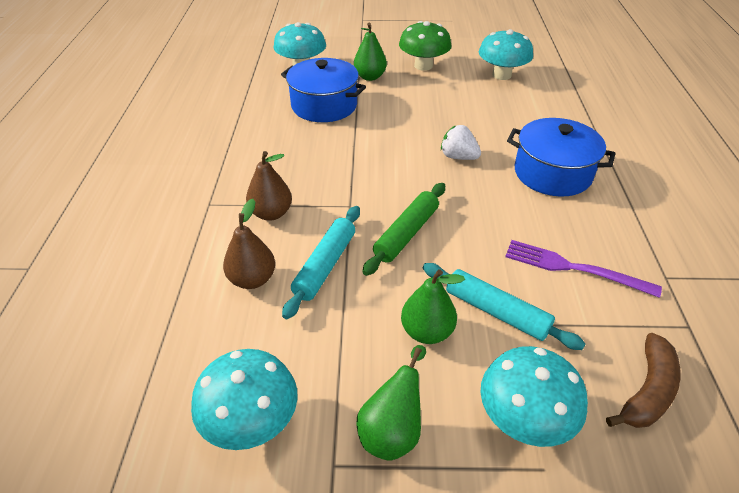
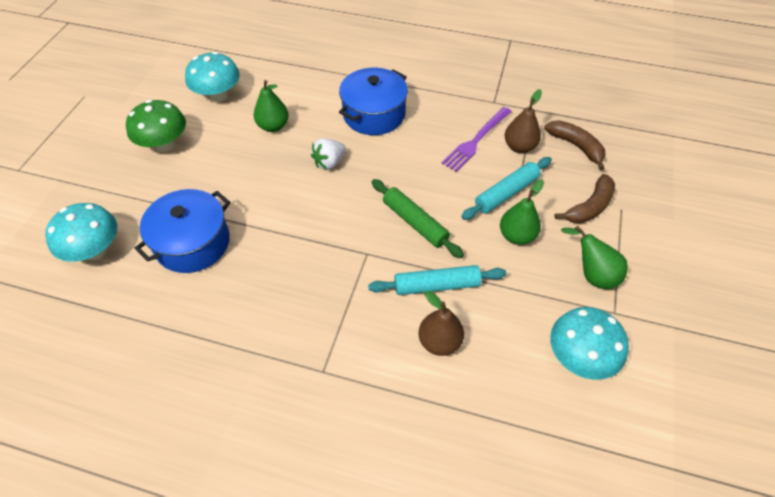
camera: 75 degrees left, 10 degrees up
(271, 213) = (357, 316): brown pear -> brown pear (519, 147)
(325, 265) = (436, 285): turquoise rolling pin -> turquoise rolling pin turned 45 degrees counterclockwise
(370, 77) = (158, 192): green pear -> green pear (273, 126)
(524, 418) = (589, 207): turquoise mushroom -> brown banana

